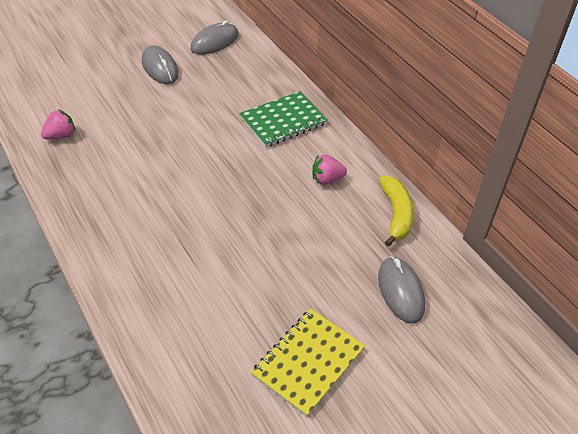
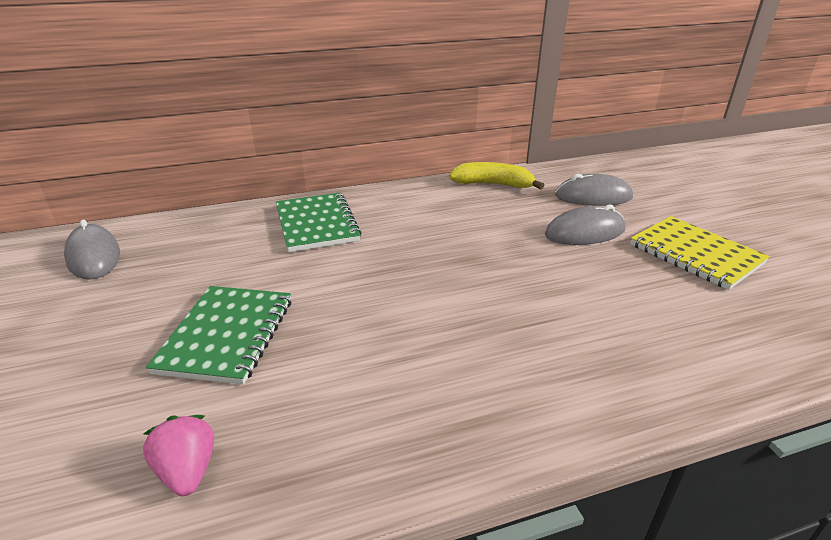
camera: 75 degrees left, 15 degrees down
(151, 118) = (226, 335): none -> green notebook
(160, 68) = (99, 316): grey mouse -> grey mouse (585, 232)
(327, 179) = (431, 211): pink strawberry -> none

